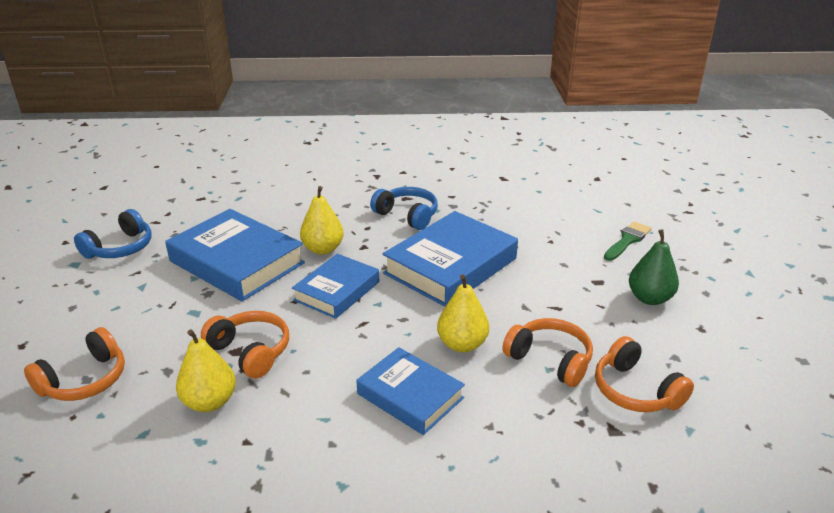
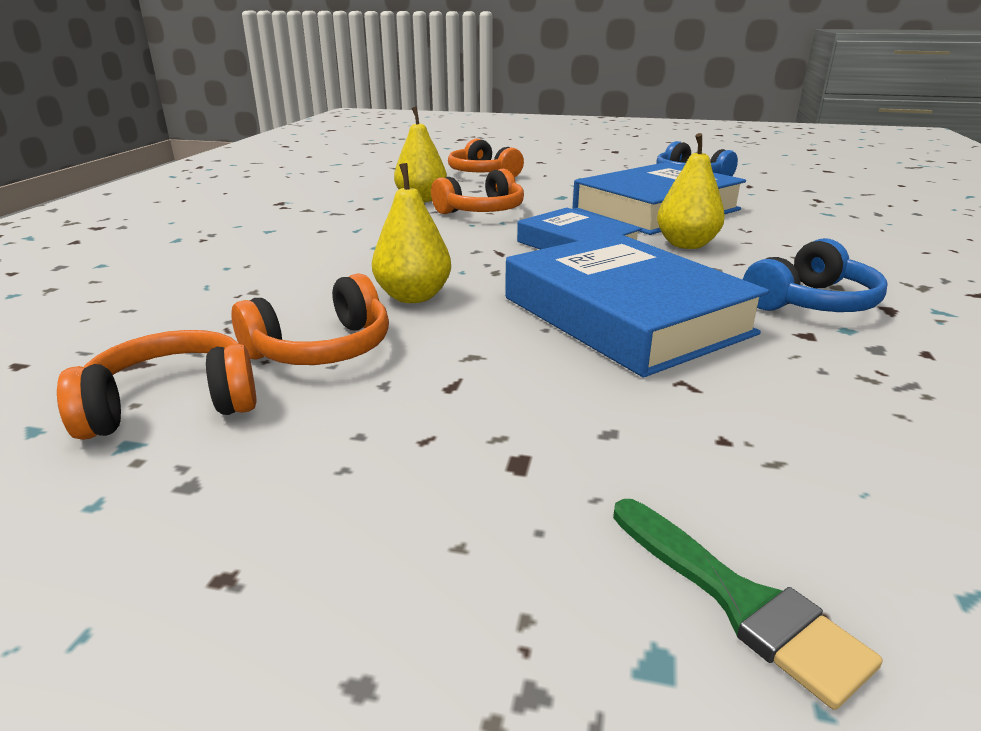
camera: 105 degrees right, 5 degrees down
(410, 396) = (348, 261): blue book -> none
(649, 298) = (407, 527): green pear -> none

